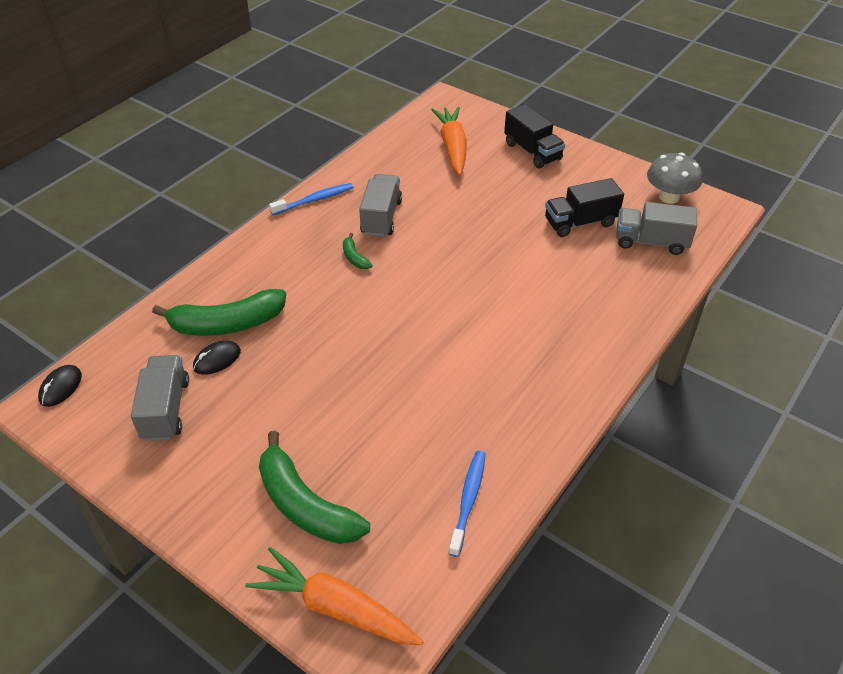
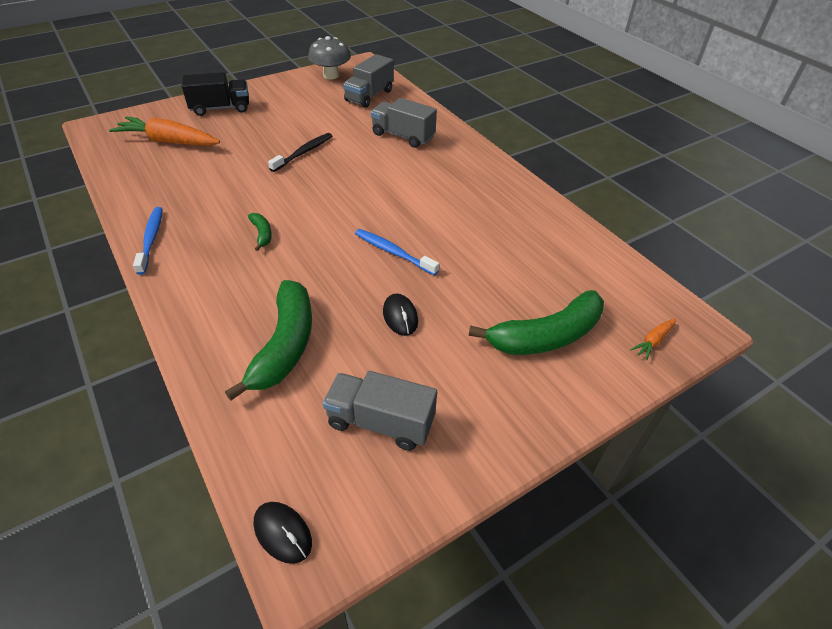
camera: 70 degrees left, 0 degrees up
(217, 359) = (333, 364): black mouse -> black mouse (400, 316)
(335, 608) = (653, 341): orange carrot -> orange carrot, size x0.44
(354, 257) = (262, 234): green banana -> green banana turned 105 degrees counterclockwise
(381, 217) = (222, 204): grey truck -> grey truck (403, 136)
(468, 500) = (570, 244): blue toothbrush -> blue toothbrush (393, 252)
(497, 235) = (303, 152): none -> black toothbrush
(580, 222) = (324, 114): black truck -> none

